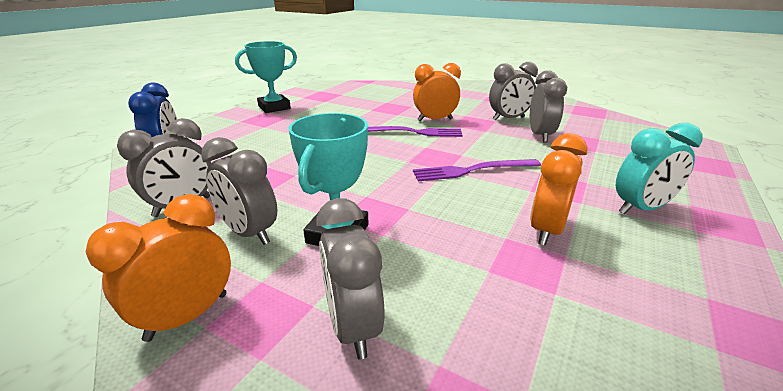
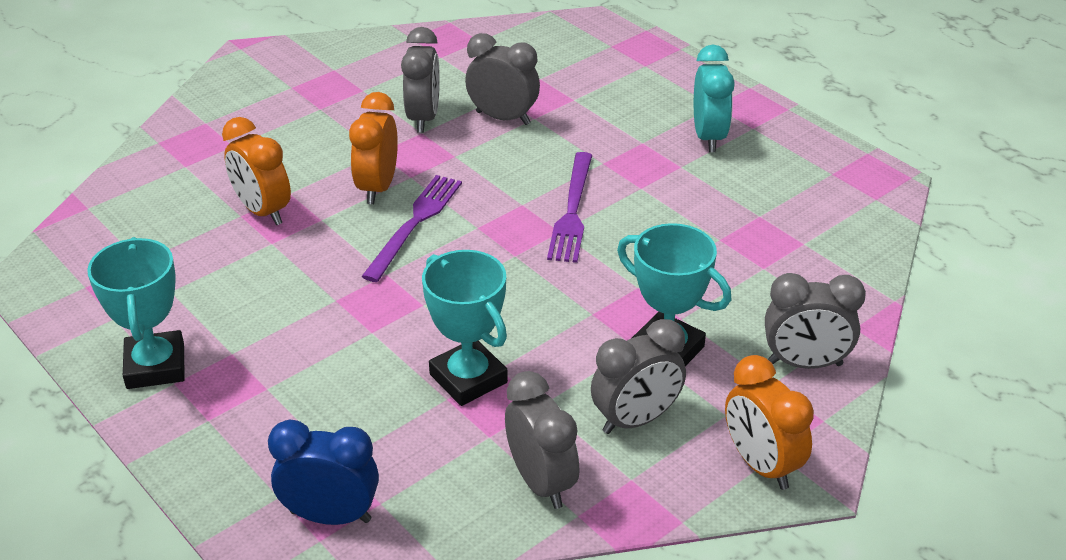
camera: 70 degrees left, 10 degrees up
(282, 168) = (468, 378): none -> turquoise trophy
(546, 230) = (719, 209): orange clock -> orange clock (262, 211)

